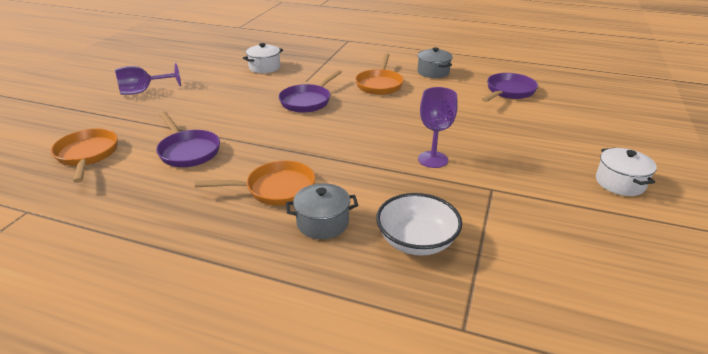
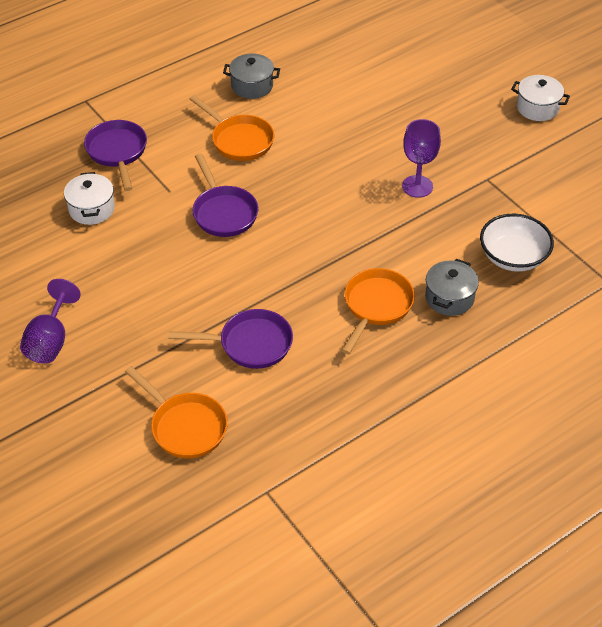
camera: 55 degrees left, 15 degrees up
(87, 155) = (185, 426): orange pan -> orange pan turned 150 degrees counterclockwise
(508, 92) = (347, 64): purple pan -> purple pan (117, 152)

